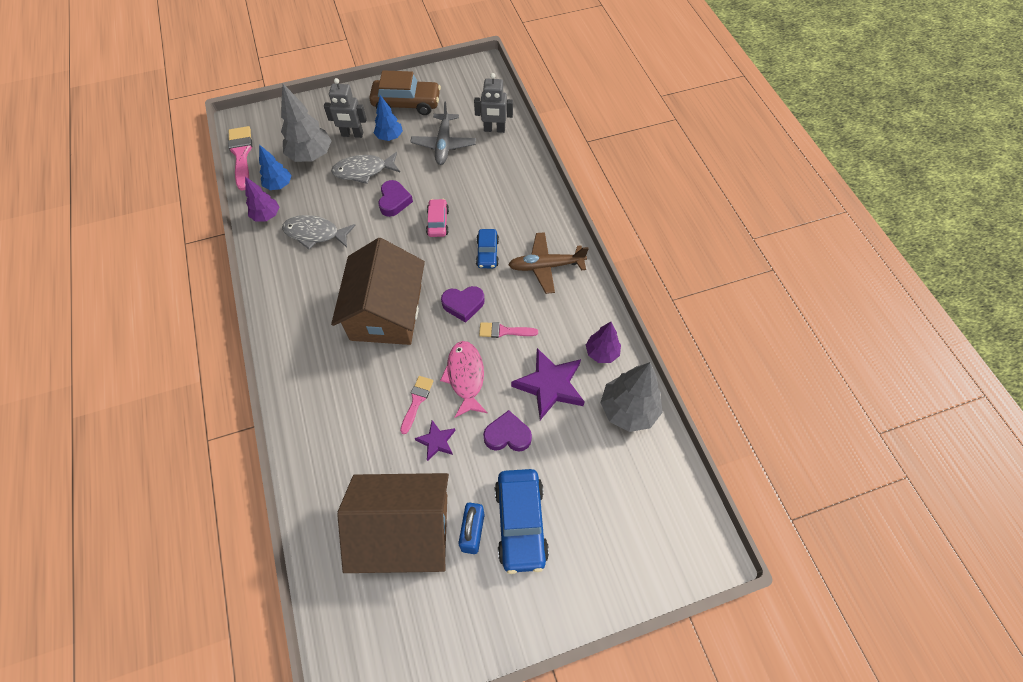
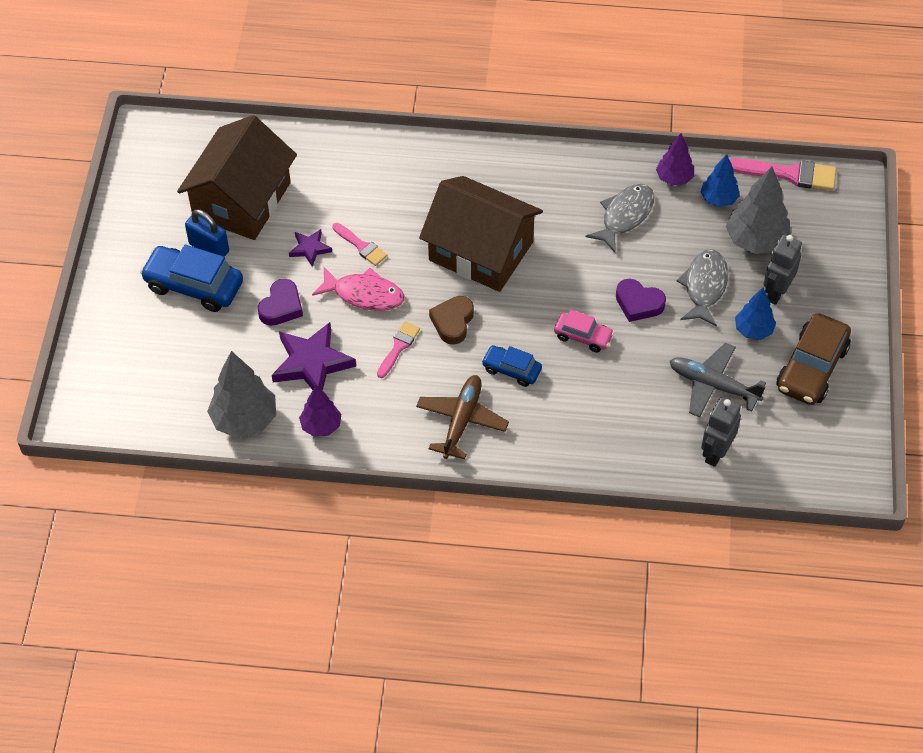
camera: 115 degrees right, 5 degrees down
(463, 305) = (452, 322): purple heart -> brown heart

